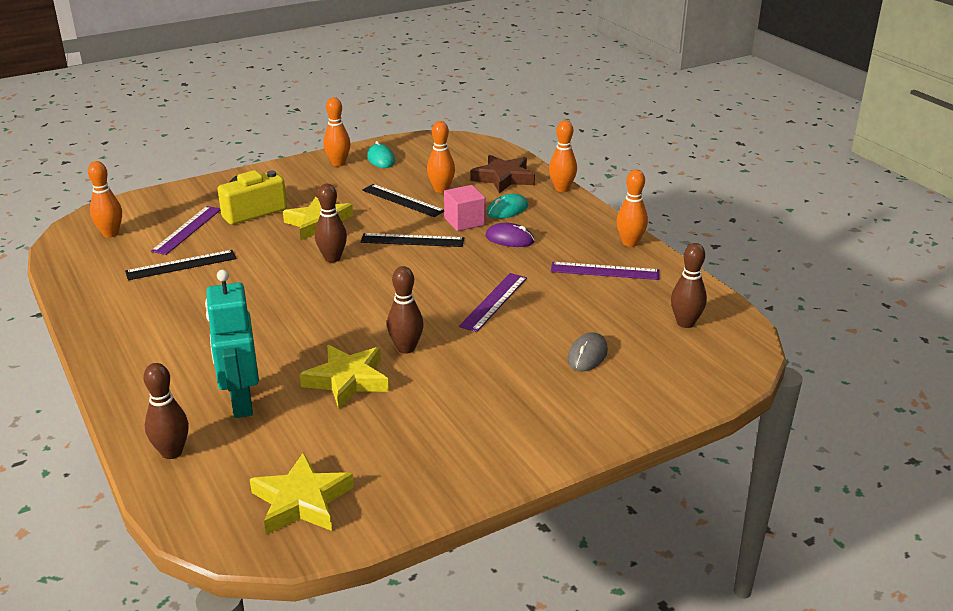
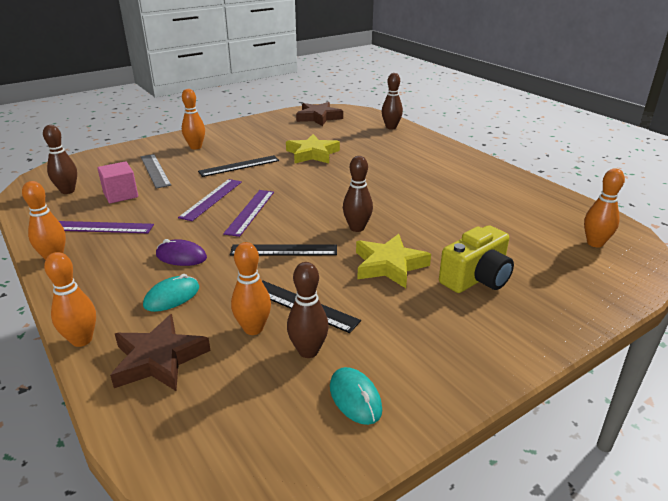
camera: 175 degrees right, 0 degrees up
(181, 265) = (489, 216): black ruler -> black ruler (239, 166)
(187, 230) = (523, 251): purple ruler -> purple ruler (250, 212)
(241, 402) = (370, 143): turquoise robot -> none
(301, 501) = (318, 117): yellow star -> brown star
(338, 163) = (420, 381): orange bowling pin -> orange bowling pin (195, 147)
(406, 348) = (278, 169): brown bowling pin -> brown bowling pin (308, 351)
(464, 222) = (227, 276): pink cube -> pink cube (120, 195)
(587, 355) = (155, 170): grey mouse -> grey ruler

